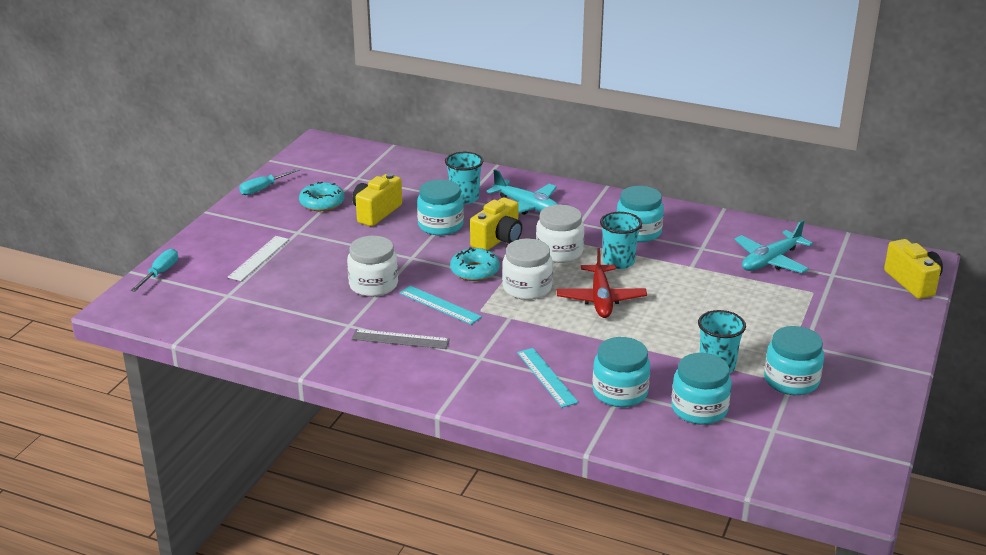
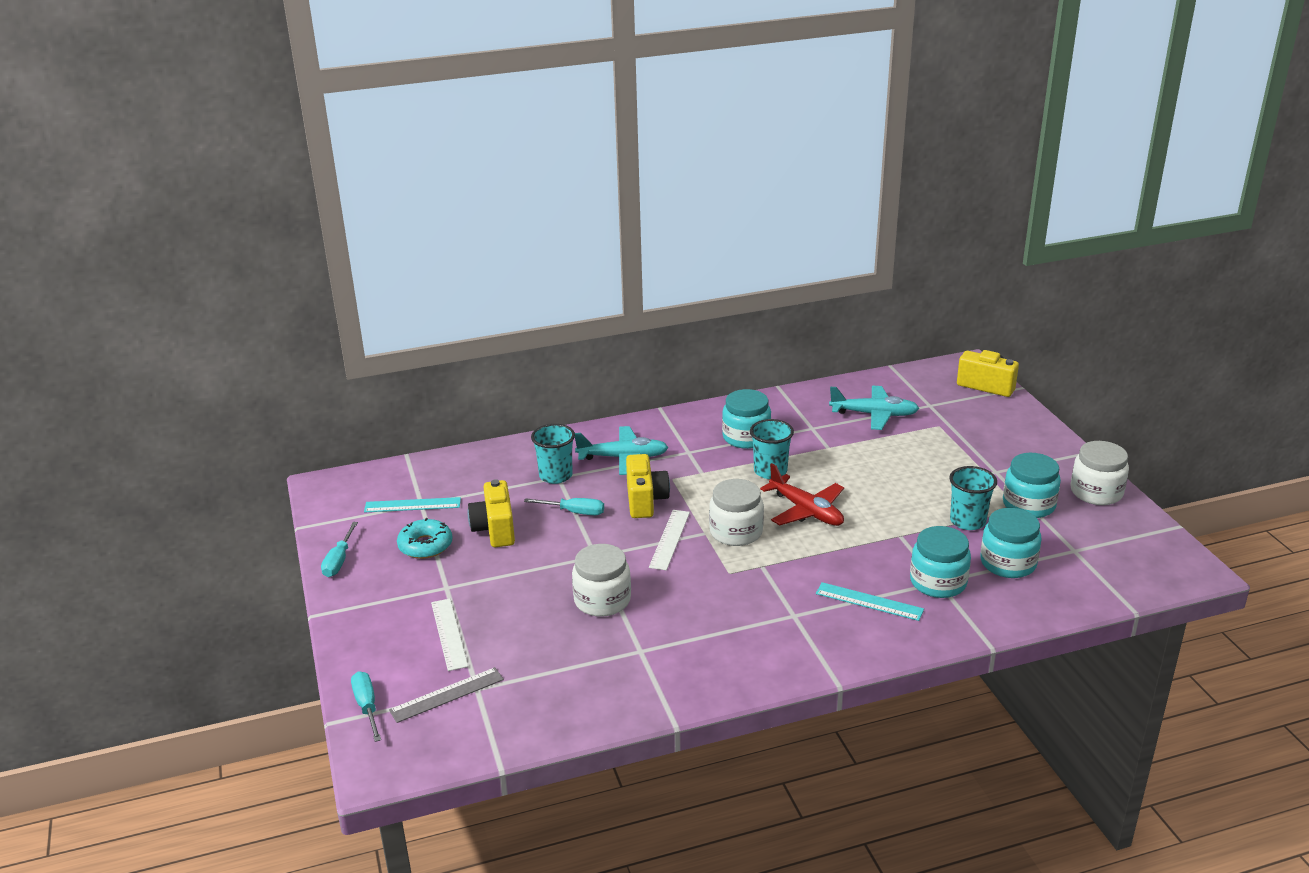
camera: 40 degrees left, 0 degrees up
(400, 339) = (705, 638): grey ruler -> grey ruler (447, 695)
(440, 225) = (574, 512): turquoise jar -> turquoise screwdriver
(440, 305) = (689, 587): turquoise ruler -> turquoise ruler (412, 505)
(475, 271) = (670, 539): turquoise donut -> white ruler
(559, 252) = (712, 486): white jar -> white jar (1096, 492)
(770, 261) = (874, 414): turquoise plane -> turquoise plane turned 90 degrees counterclockwise

